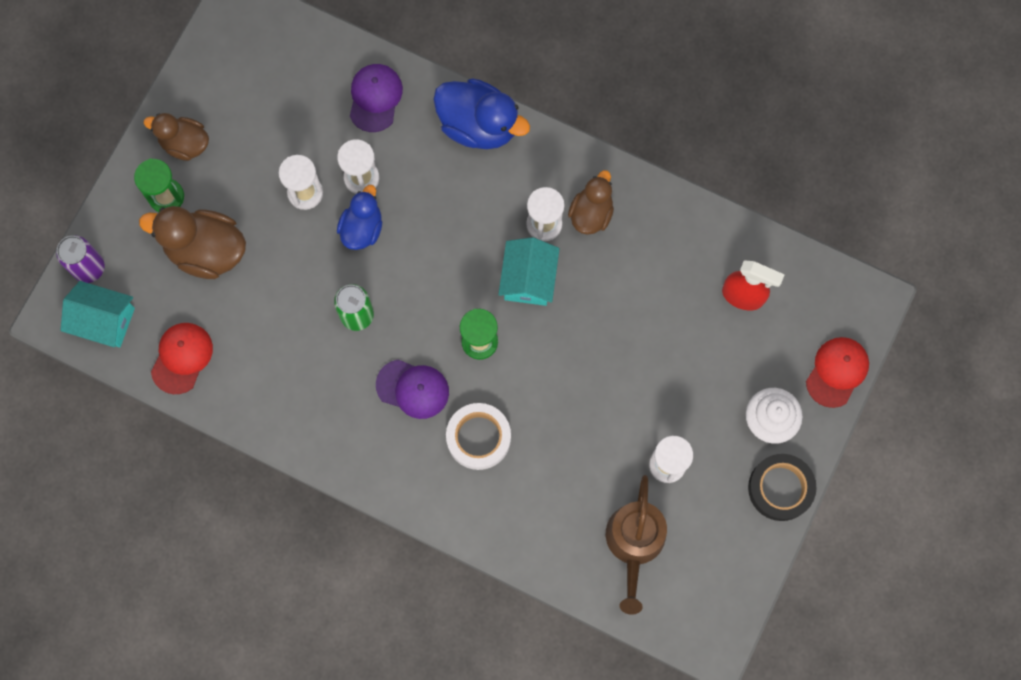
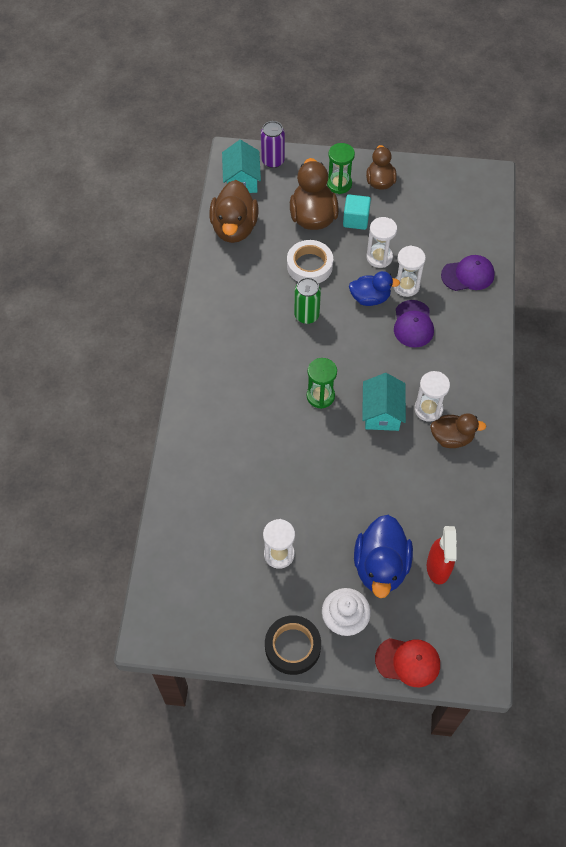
camera: 70 degrees right, 15 degrees down
(182, 358) = (234, 228): red cap -> brown duck
(234, 198) = (356, 220): none -> turquoise cube
(413, 389) = (268, 366): purple cap -> purple cap (413, 324)
(478, 125) = (481, 343): blue duck -> blue duck (381, 566)
(478, 437) = (249, 418): white tape -> white tape (309, 265)
(528, 279) = (382, 412): turquoise house -> turquoise house turned 75 degrees counterclockwise
(634, 543) = (208, 550): brown watering can -> none

